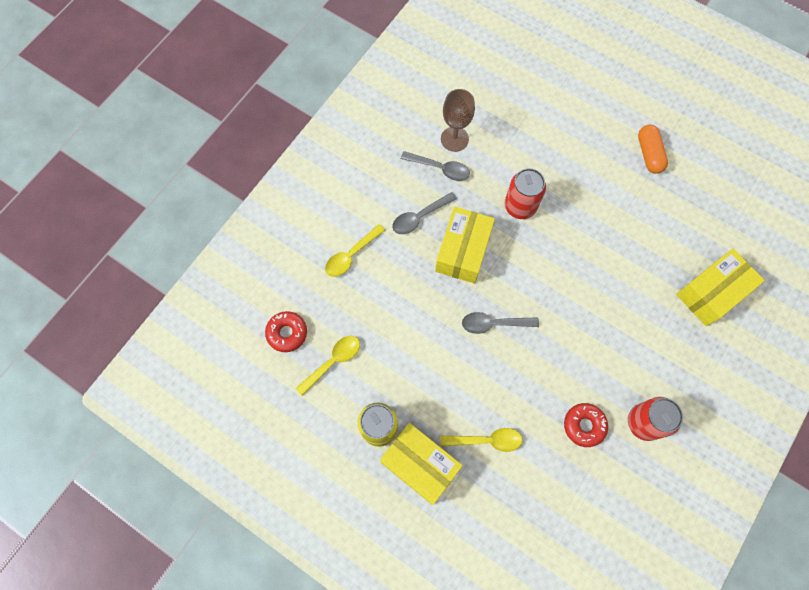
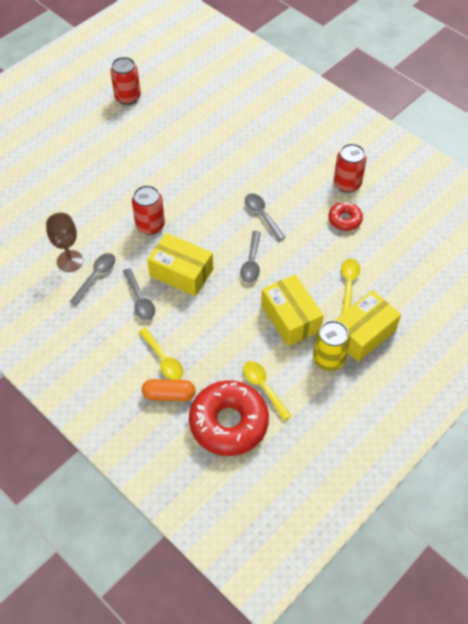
camera: 80 degrees left, 15 degrees down
(287, 333) = (228, 423): red donut -> red donut, size x1.99
(565, 325) = (262, 215): none -> grey spoon
(649, 154) = (128, 133): orange capsule -> orange capsule (169, 394)
(706, 140) = (127, 97): none -> red can
(711, 292) = (254, 123): yellow box -> yellow box (290, 318)

